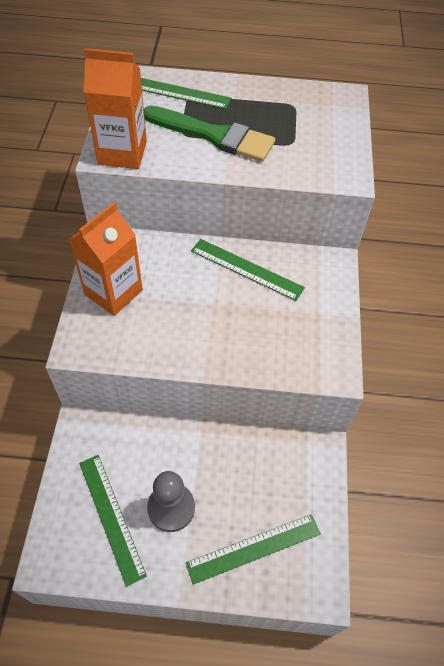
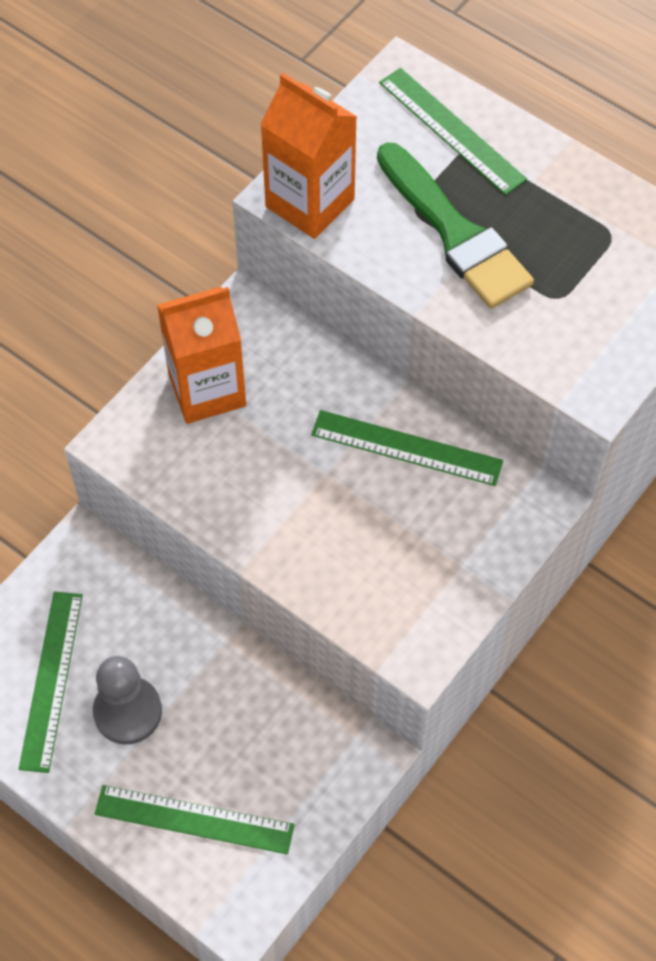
camera: 35 degrees right, 5 degrees up
(246, 269) = (406, 448): green ruler -> green ruler turned 45 degrees counterclockwise

